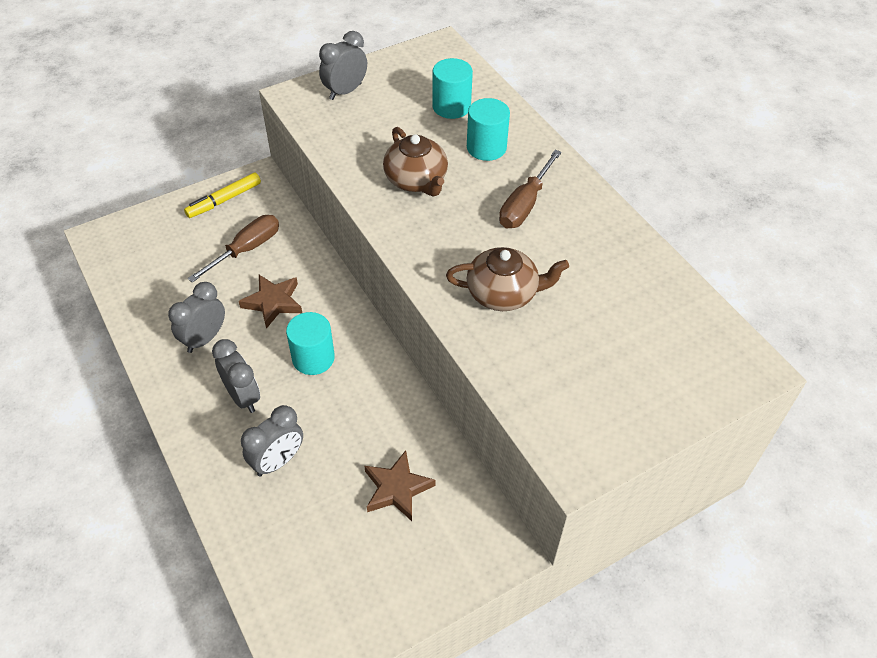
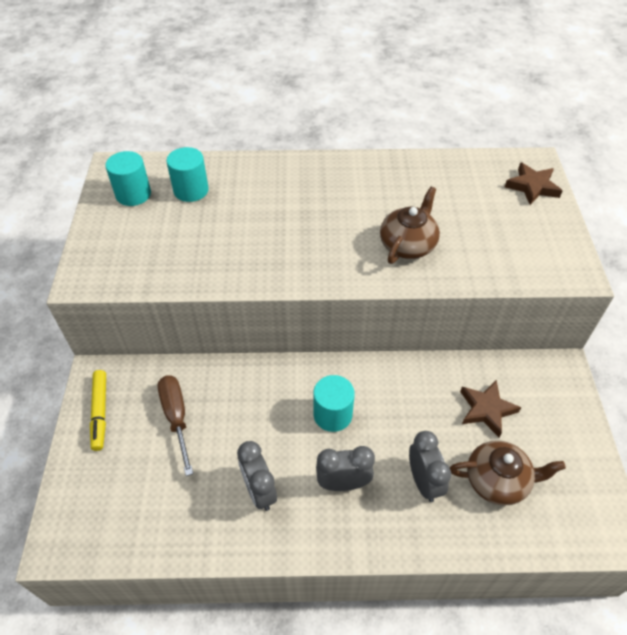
camera: 60 degrees left, 0 degrees up
(273, 302) = (254, 420): brown star -> brown star (532, 186)
(345, 91) = (110, 244): grey clock -> none
(416, 180) = (256, 243): brown teapot -> brown teapot (498, 480)
(486, 147) = (253, 191): turquoise cylinder -> turquoise cylinder (133, 194)
(524, 205) = (329, 197): brown screwdriver -> none

